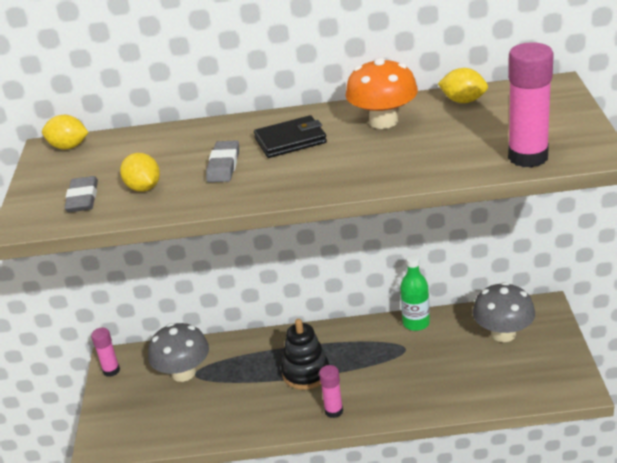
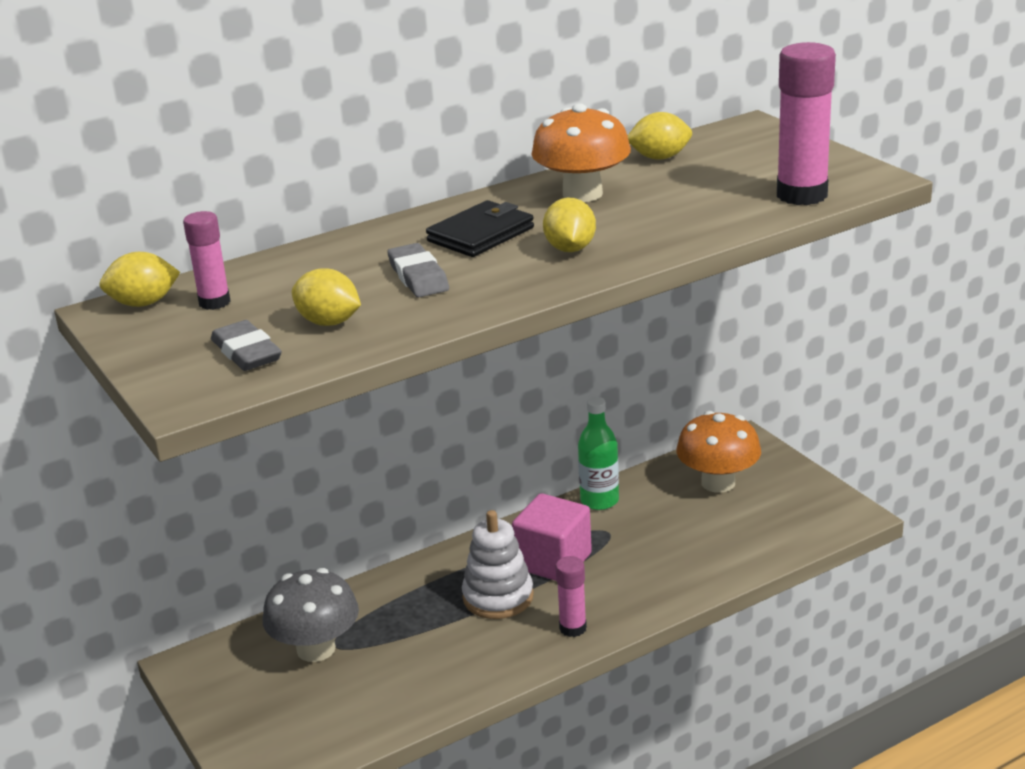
camera: 30 degrees left, 5 degrees down
(111, 370) = (196, 680): pink glue stick -> pink glue stick (214, 302)
(306, 373) = (498, 597): black stacking toy -> white stacking toy
(331, 166) = (570, 249): none -> yellow lemon
(356, 358) = (553, 561): none -> pink cube
(503, 333) = (718, 483): grey mushroom -> orange mushroom

